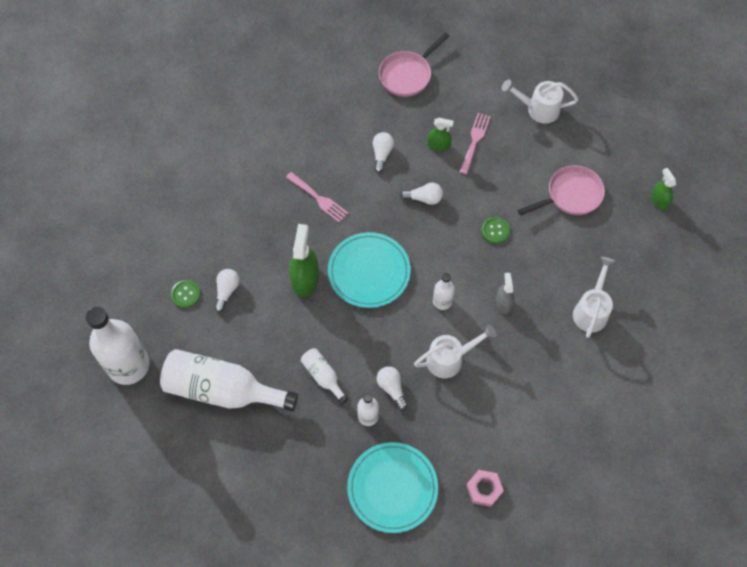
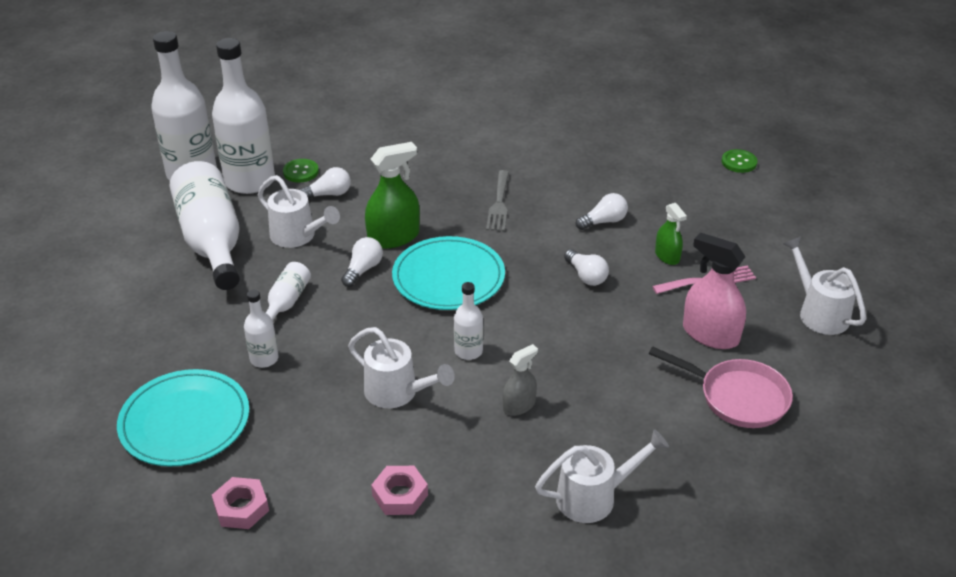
camera: 55 degrees right, 25 degrees down
(170, 332) = (250, 181): none -> white bottle
(259, 334) = (298, 236): none -> white watering can
(319, 199) = (499, 204): pink fork -> grey fork
(392, 388) = (316, 362): white light bulb -> white light bulb (363, 269)
(407, 75) = (724, 195): pink pan -> none
(495, 231) = (609, 352): green button -> green button (739, 162)
(517, 172) = (710, 334): none -> pink spray bottle
(528, 402) = (400, 495): none -> pink nut
(659, 200) = (839, 491): green spray bottle -> none

